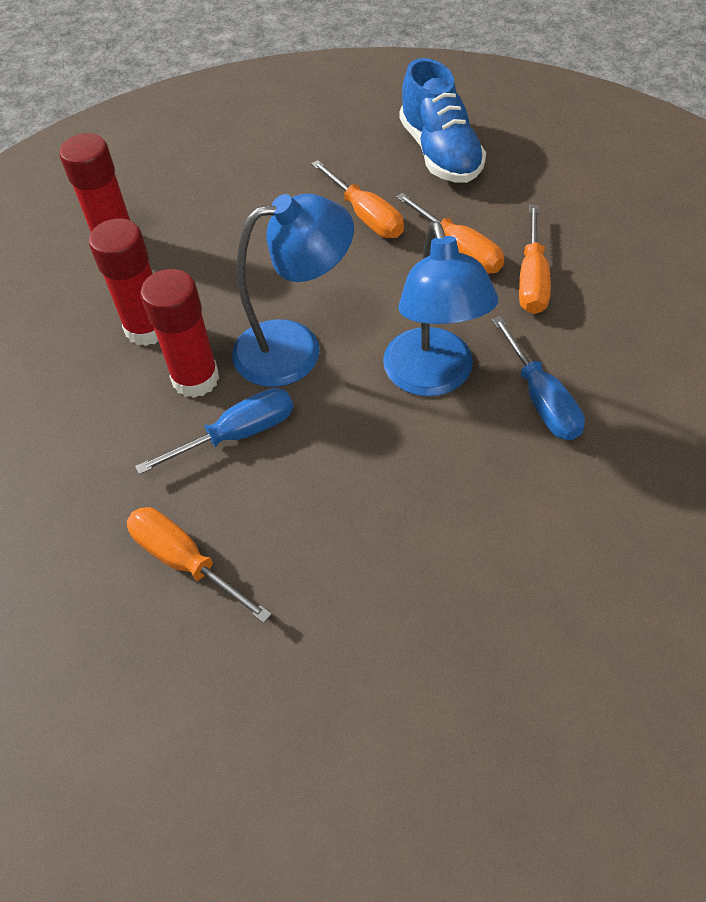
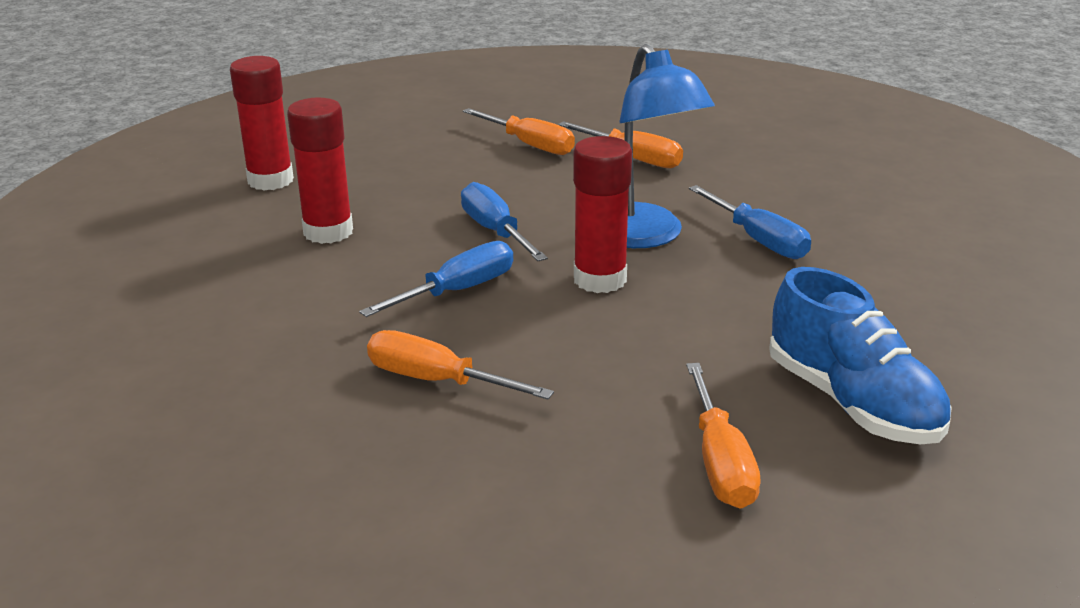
camera: 15 degrees left, 25 degrees down
(195, 379) = (395, 259): red glue stick -> red glue stick (600, 279)
(295, 348) = (495, 231): blue lamp -> blue screwdriver
(440, 153) = (586, 103): blue shoe -> blue shoe (852, 403)
(532, 280) = (713, 170): orange screwdriver -> orange screwdriver (720, 463)

